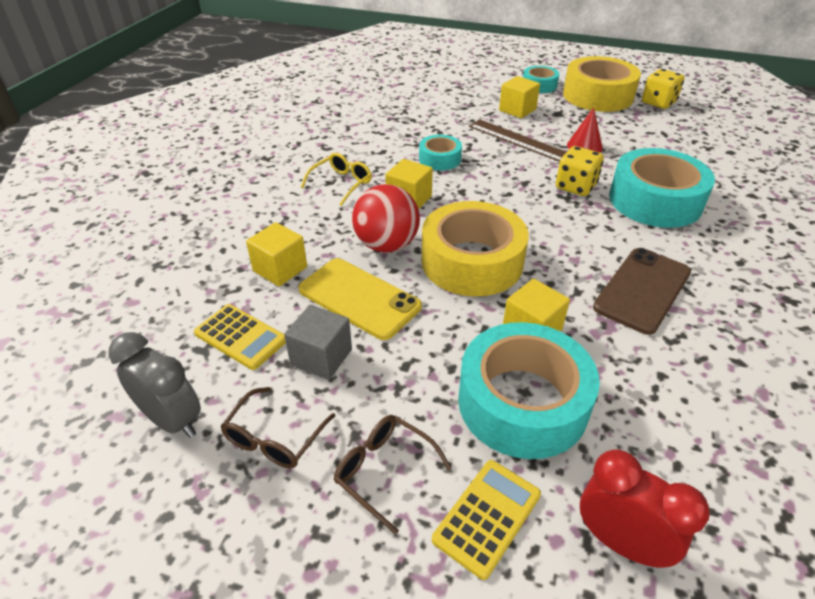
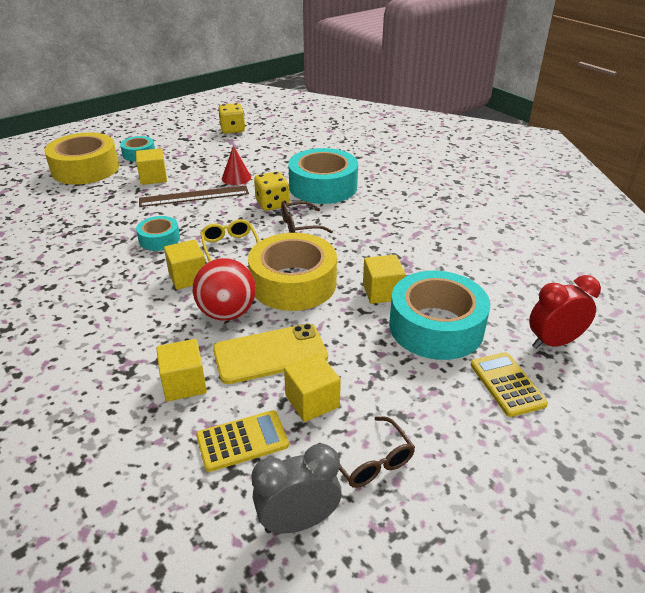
camera: 55 degrees left, 5 degrees down
(321, 357) = (312, 401): grey cube -> yellow cube
(341, 183) = (116, 301): yellow glasses -> yellow glasses (229, 246)
(383, 471) = (442, 414): brown glasses -> brown glasses (299, 225)
(598, 96) = (190, 142): yellow tape -> yellow tape (85, 169)
(642, 290) = (391, 235): brown phone -> none

